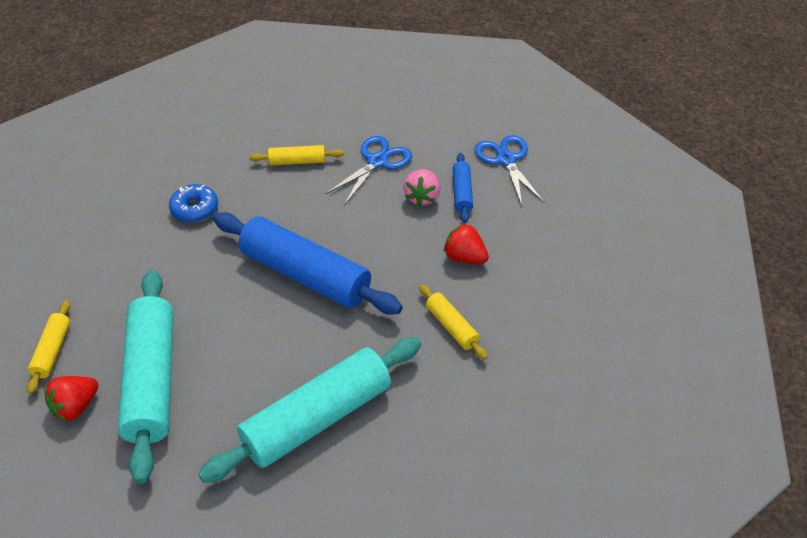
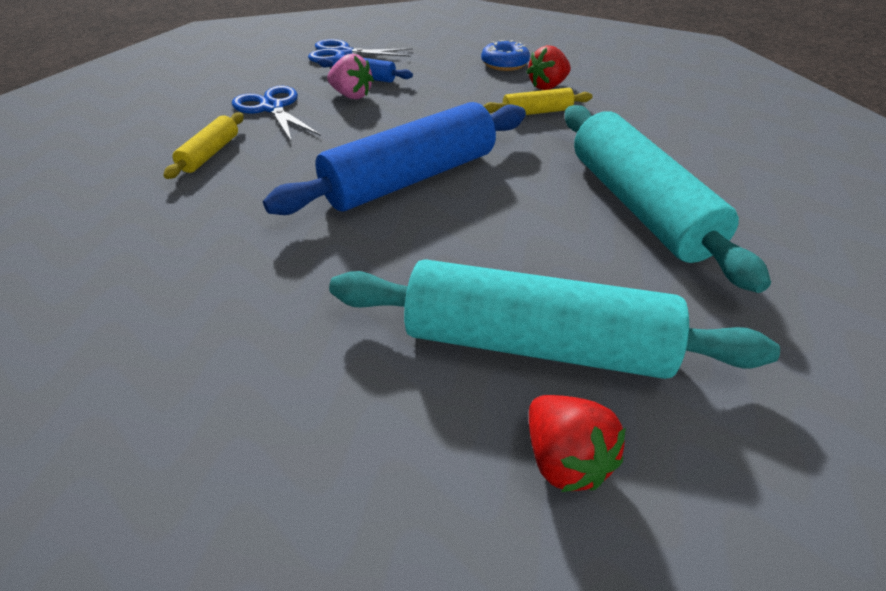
camera: 70 degrees left, 5 degrees down
(52, 351) = (408, 487): yellow rolling pin -> none
(195, 209) = (205, 249): blue donut -> blue donut (504, 64)
(464, 257) = (451, 91): red strawberry -> red strawberry (547, 86)

